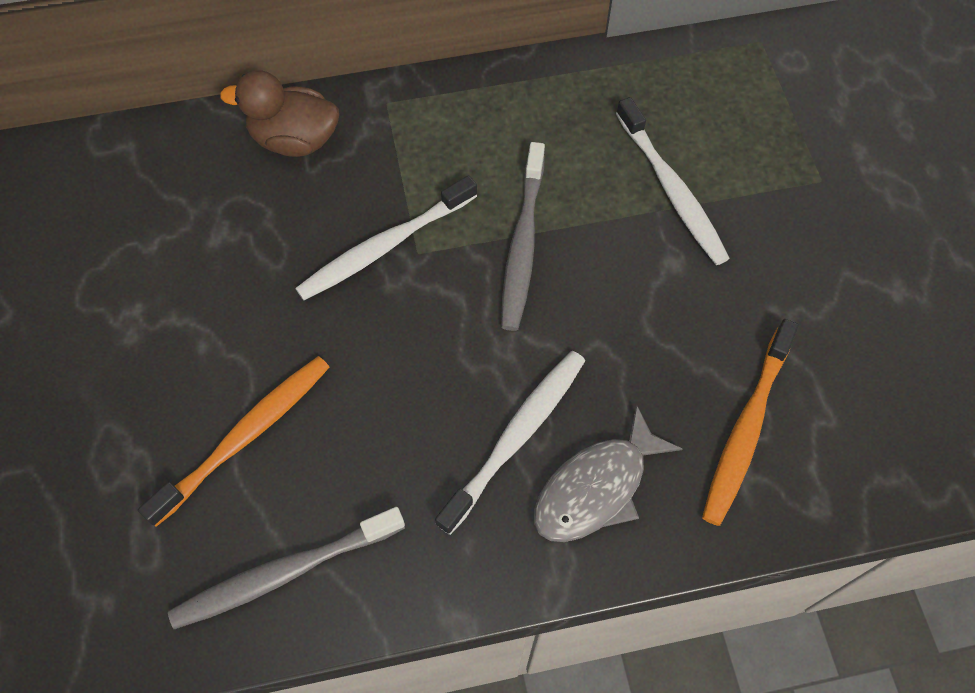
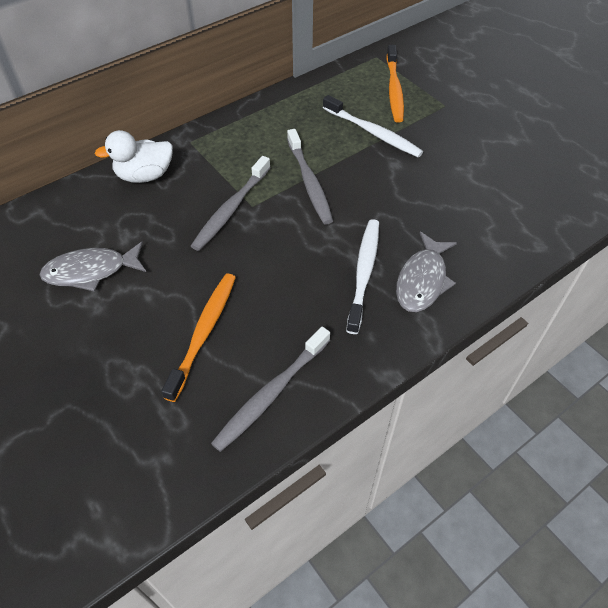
camera: 25 degrees left, 10 degrees down
(149, 273) = (91, 271): none -> grey fish
(295, 140) = (145, 175): brown duck -> white duck
(385, 246) = (231, 209): white toothbrush -> grey toothbrush
(746, 428) = (481, 224): orange toothbrush -> orange toothbrush (394, 89)

